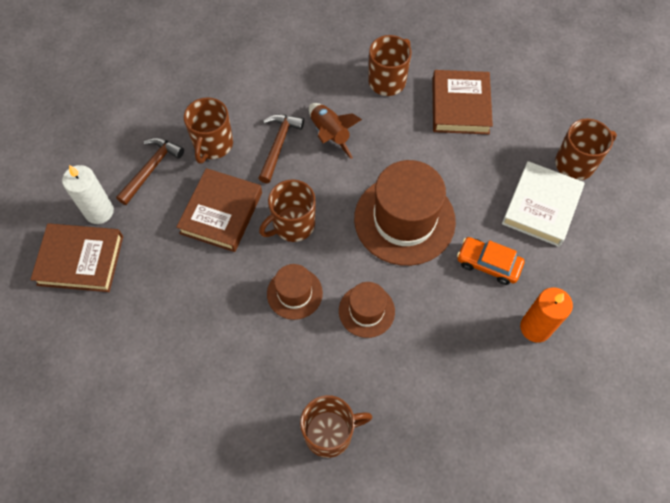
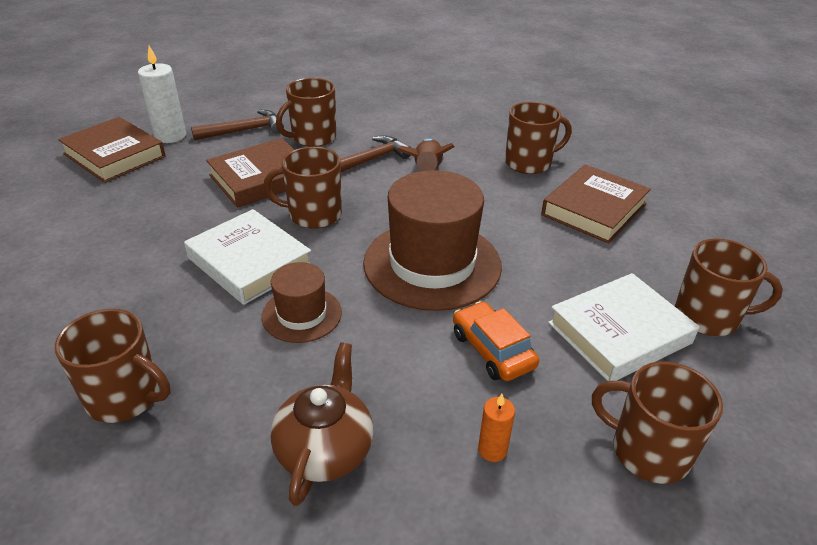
camera: 35 degrees right, 25 degrees down
(294, 293) = (249, 262): brown hat -> white book
(461, 385) = (325, 449): none -> brown teapot
(535, 328) = (492, 450): orange candle -> orange candle, size x0.55
(601, 278) = (647, 451): none -> brown mug

